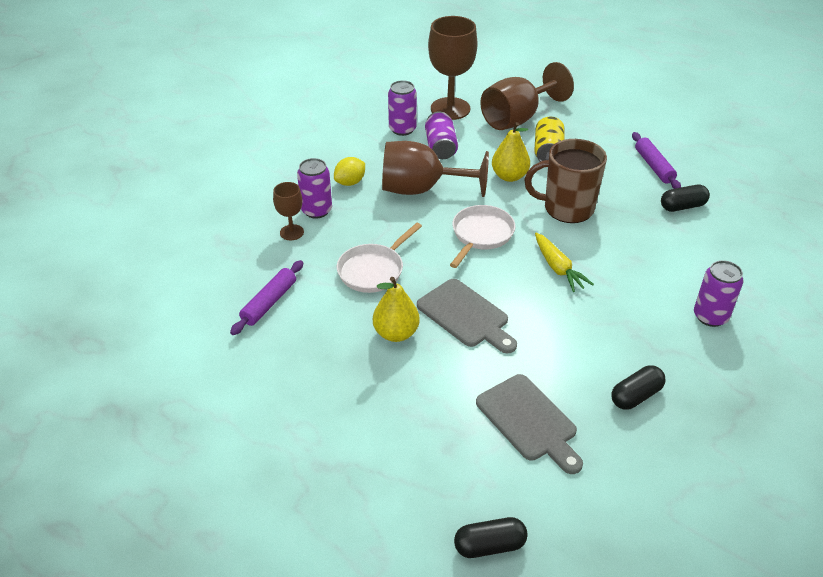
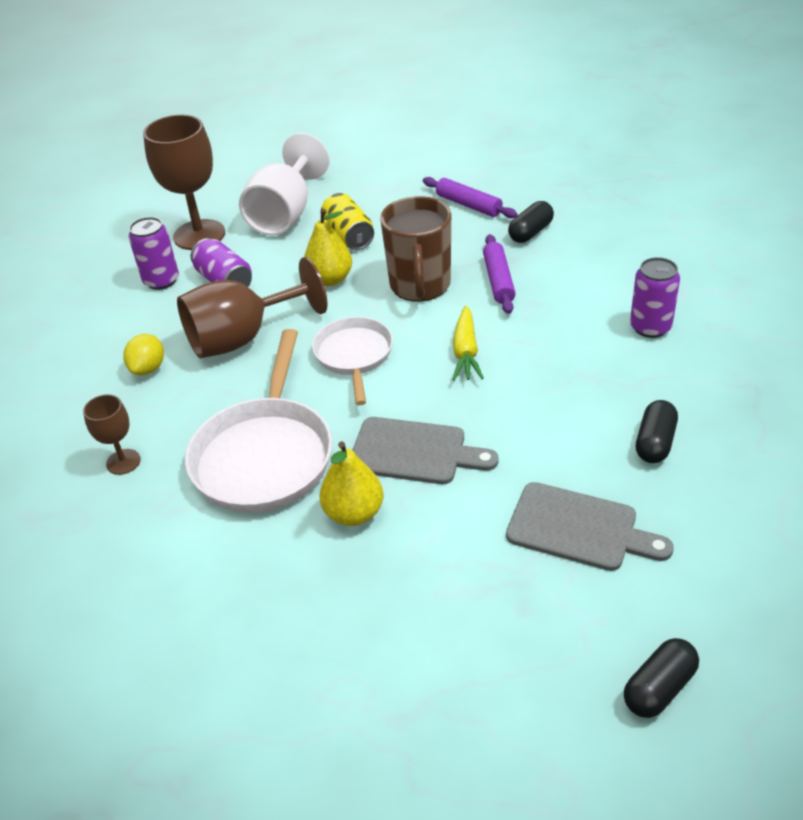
camera: 30 degrees left, 0 degrees up
(269, 303) = (167, 561): purple rolling pin -> purple rolling pin (498, 280)
(316, 210) = (134, 420): purple can -> none
(373, 270) = (265, 455): white pan -> white pan, size x1.61
(517, 118) = (285, 214): brown goblet -> white goblet
(558, 268) = (466, 352): yellow carrot -> yellow carrot turned 60 degrees clockwise
(566, 208) = (420, 286): brown mug -> brown mug turned 60 degrees counterclockwise

